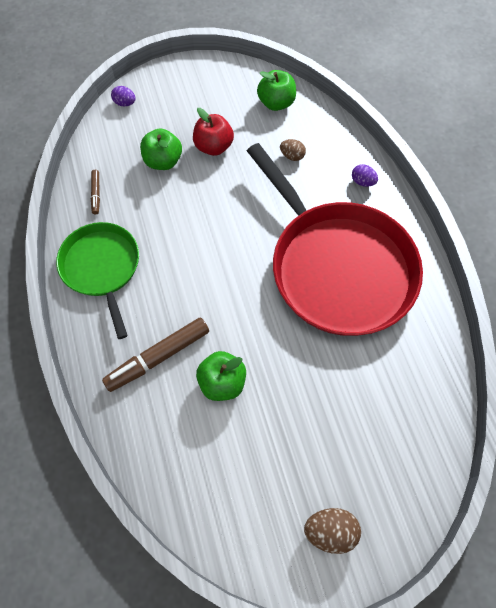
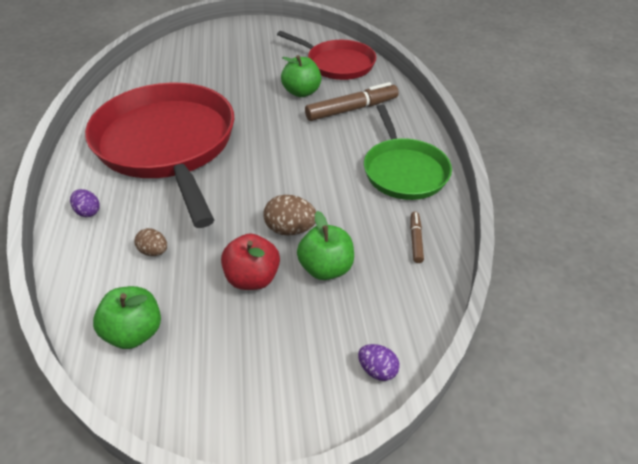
camera: 170 degrees left, 20 degrees down
(185, 460) = (337, 64): none -> red pan
(330, 531) = (252, 34): brown egg -> brown egg (290, 229)

